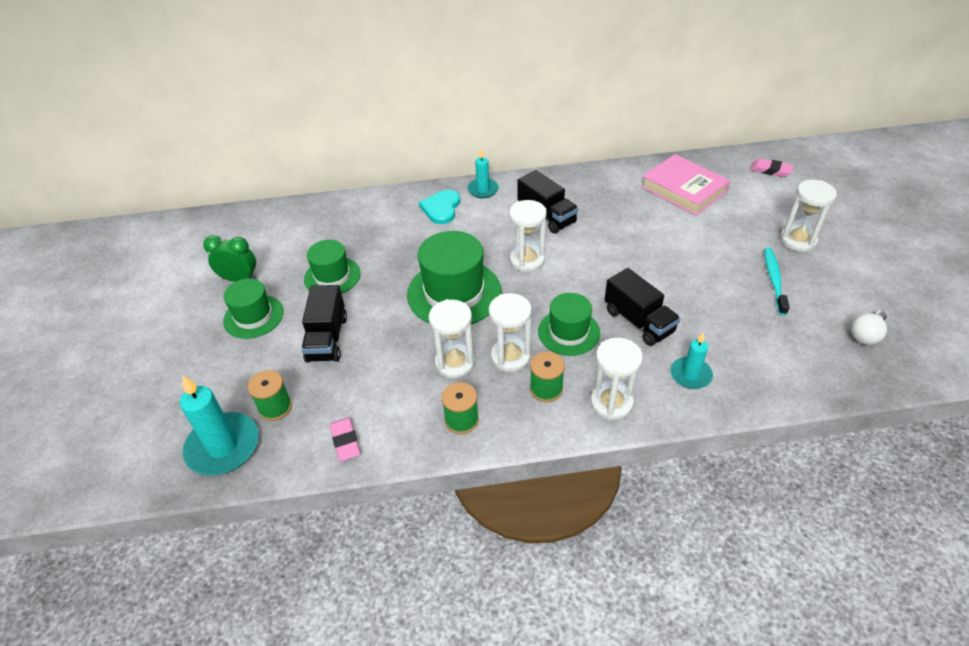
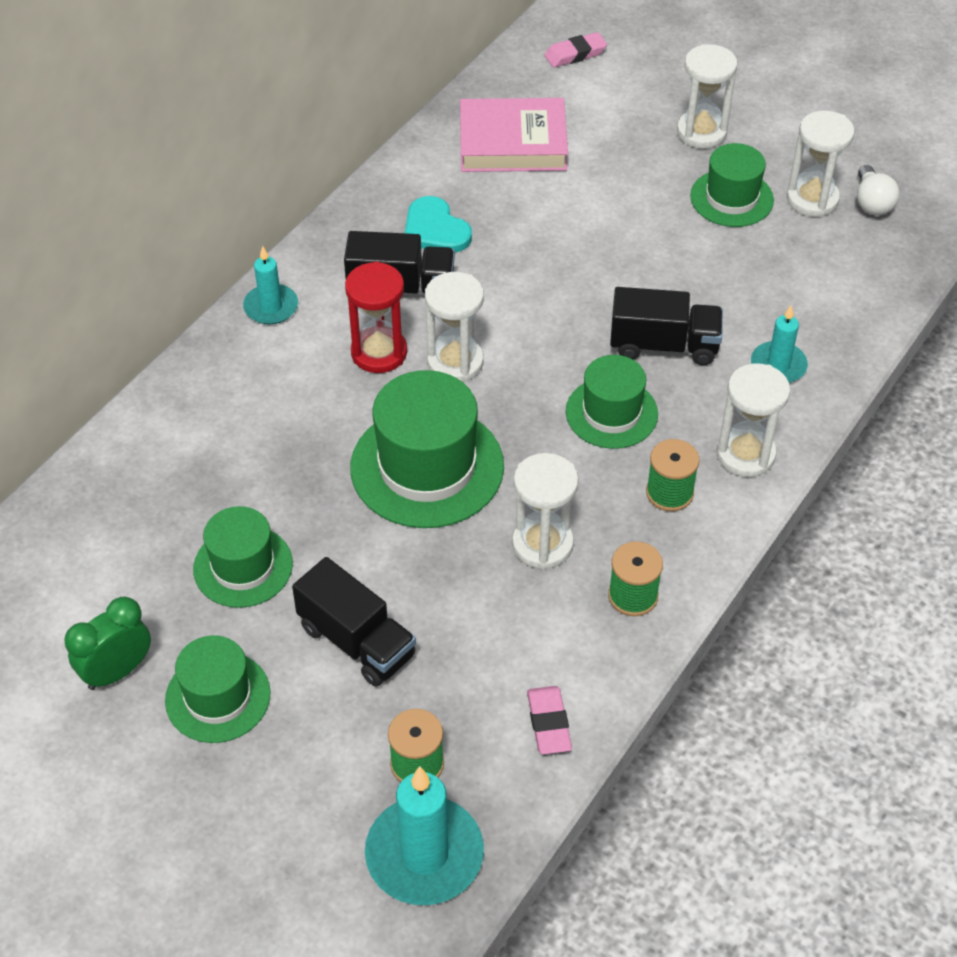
camera: 50 degrees left, 5 degrees up
(345, 441) = (549, 723): pink eraser -> pink eraser turned 60 degrees clockwise
(441, 208) = (252, 371): turquoise heart -> turquoise heart (435, 229)
(500, 235) = (379, 353): none -> red hourglass
(510, 357) = (590, 489): white hourglass -> white hourglass (812, 199)
(774, 280) = (731, 198): turquoise toothbrush -> green hat

